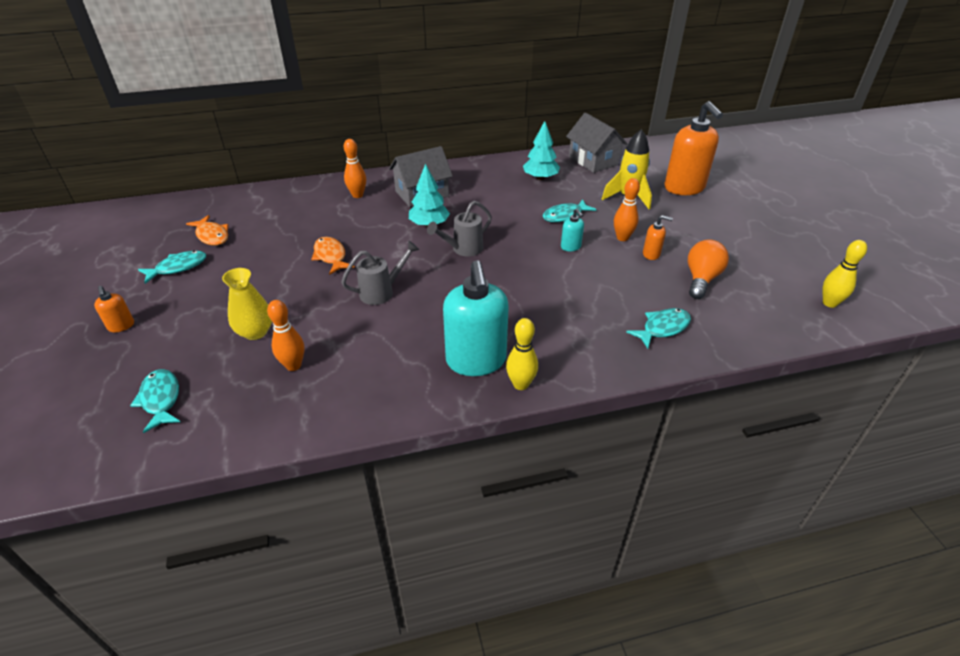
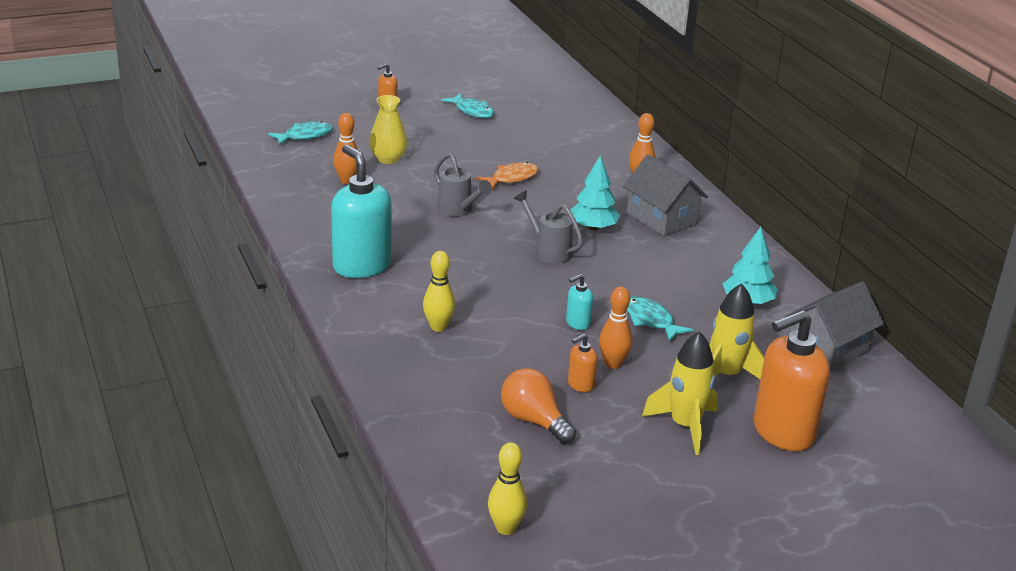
camera: 80 degrees right, 10 degrees down
(212, 236) = (529, 116): orange fish -> none
(476, 361) = (361, 266): turquoise soap dispenser -> turquoise soap dispenser turned 75 degrees clockwise
(521, 384) = (331, 290): yellow bowling pin -> yellow bowling pin (438, 327)
(651, 254) = (580, 385): orange soap dispenser -> orange soap dispenser turned 45 degrees clockwise
(662, 328) = (428, 381): turquoise fish -> none
(689, 219) = (685, 426): none -> yellow rocket
(701, 279) = (534, 421): orange light bulb -> orange light bulb turned 150 degrees counterclockwise

